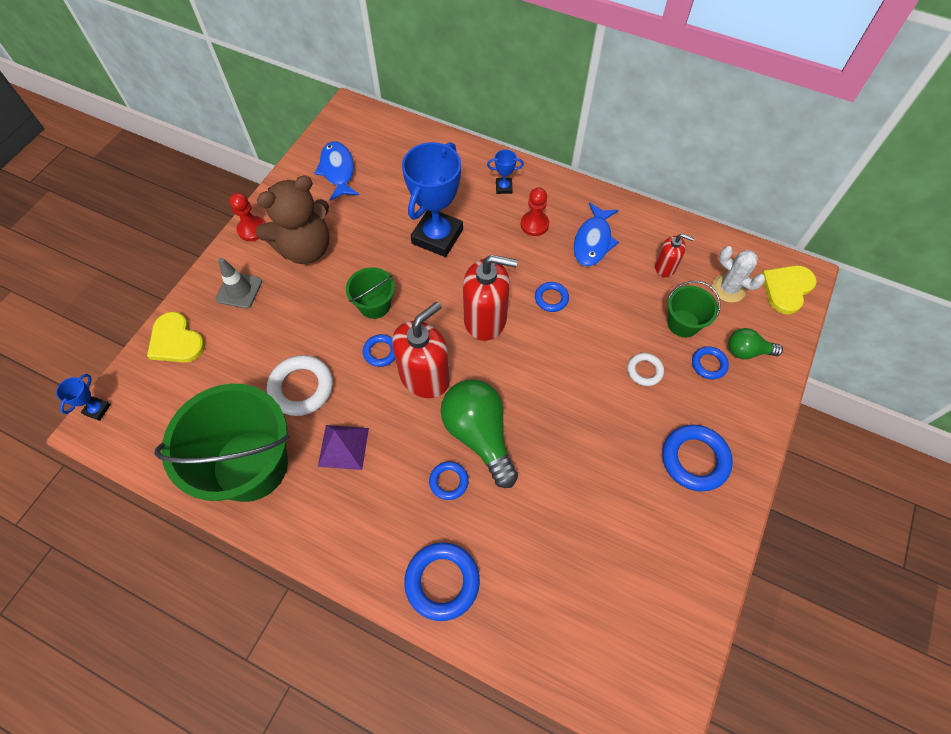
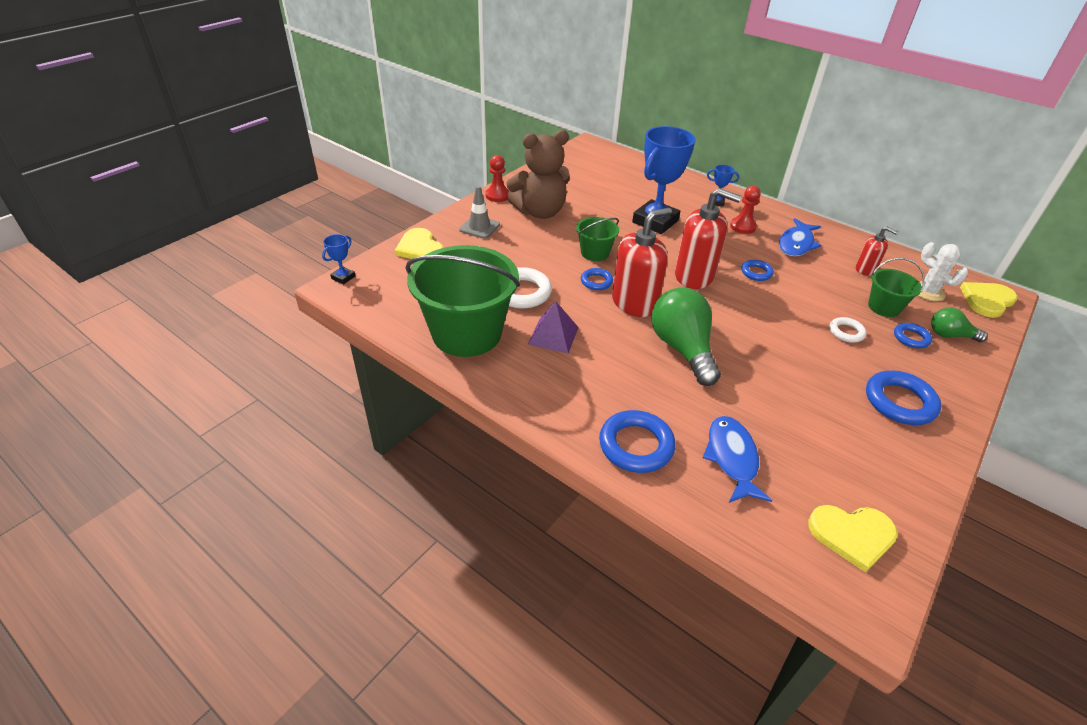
camera: 10 degrees right, 20 degrees down
(338, 171) = (574, 174): blue fish -> blue fish (732, 458)
(449, 481) = (650, 375): blue ring -> none
(647, 643) = (852, 535): none -> yellow heart

